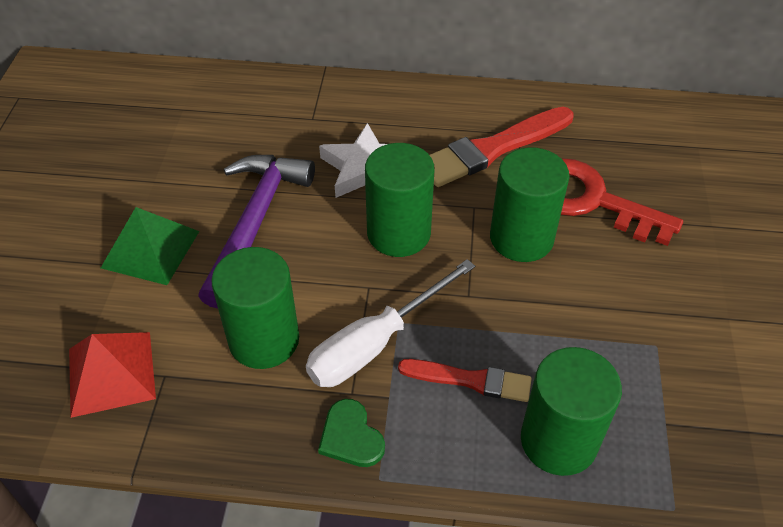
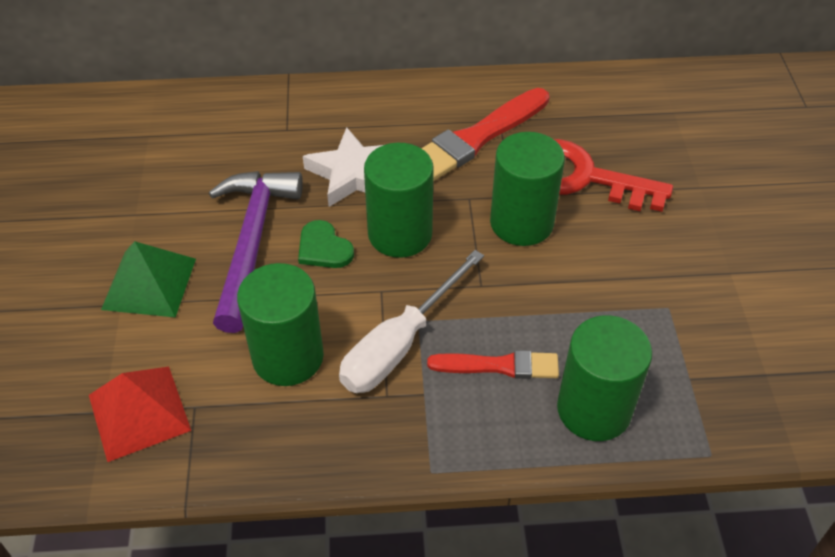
camera: 10 degrees left, 0 degrees up
(351, 436) = (395, 436): green heart -> green heart (323, 248)

